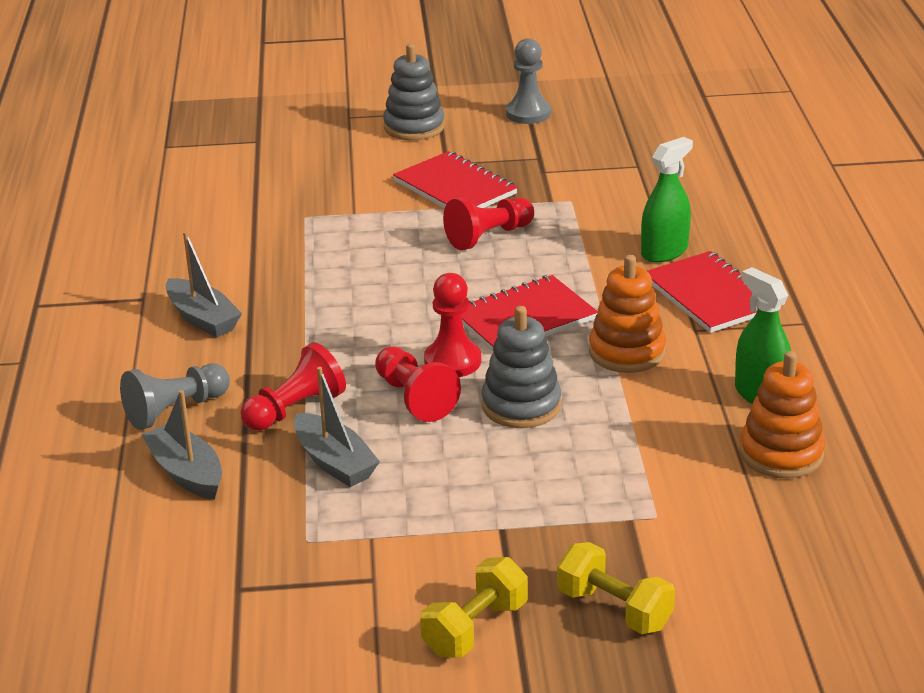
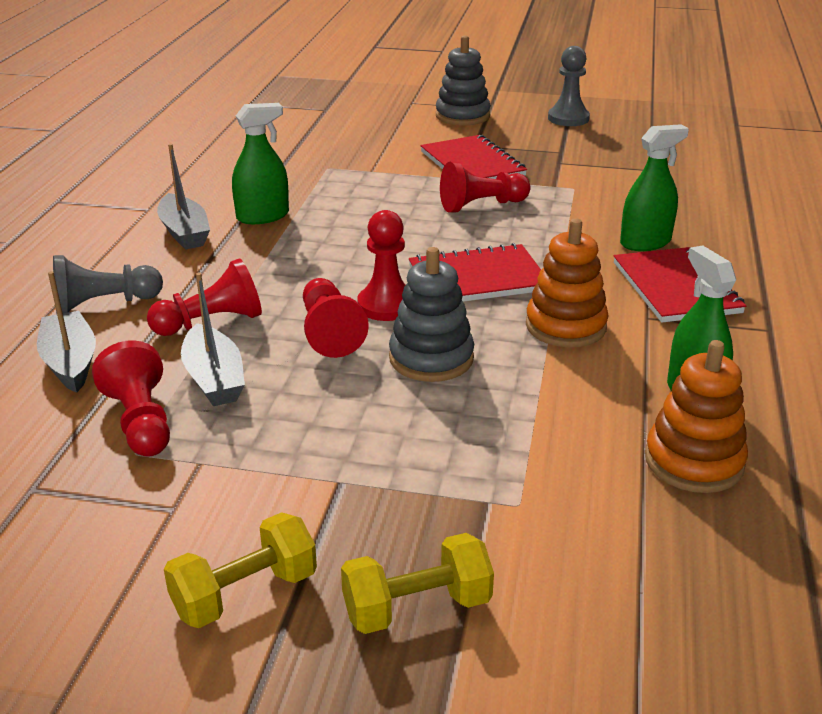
camera: 15 degrees right, 0 degrees up
(272, 286) = (262, 216): none -> green spray bottle
(293, 513) = (140, 421): none -> red pawn
(614, 609) = (417, 607): yellow dumbbell -> yellow dumbbell turned 75 degrees counterclockwise

